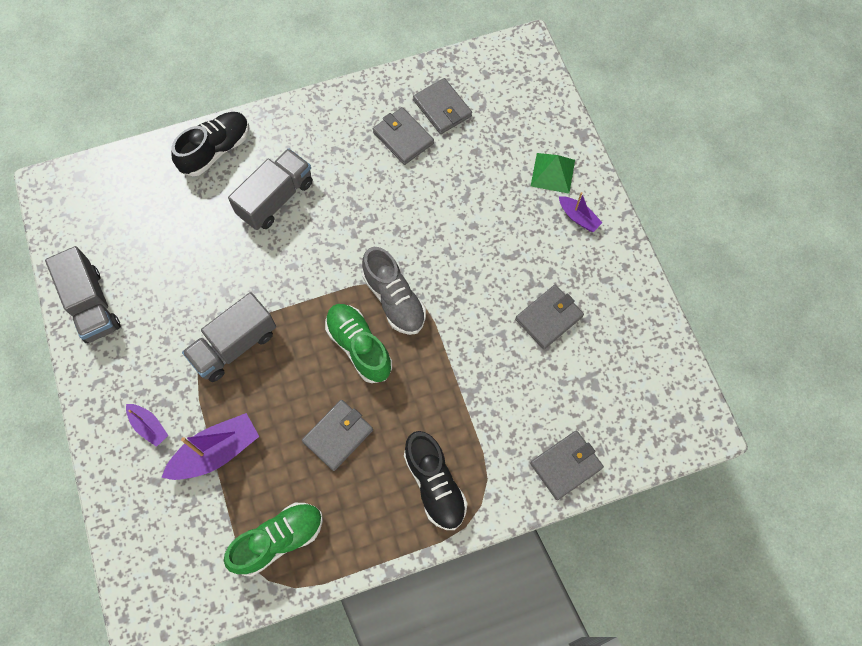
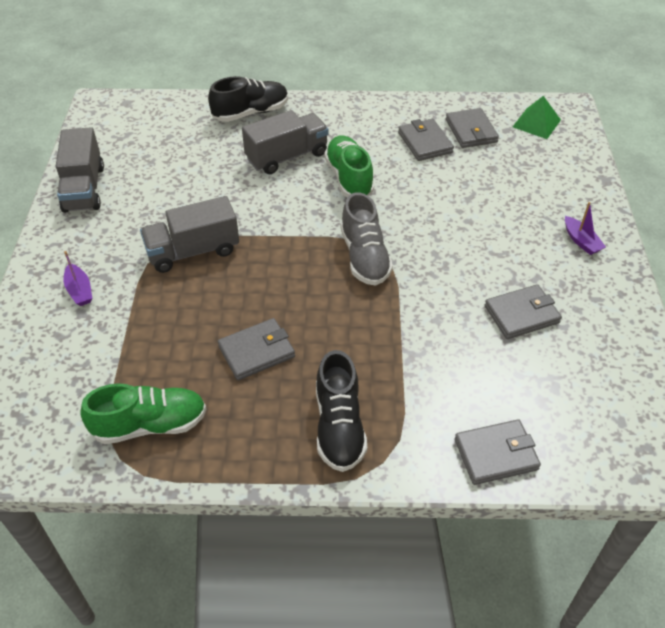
camera: 20 degrees right, 20 degrees down
(216, 452) = (129, 329): purple boat -> none
(359, 347) = (312, 285): green shoe -> green shoe (349, 178)
(553, 173) = (565, 201): green pyramid -> green pyramid (536, 123)

